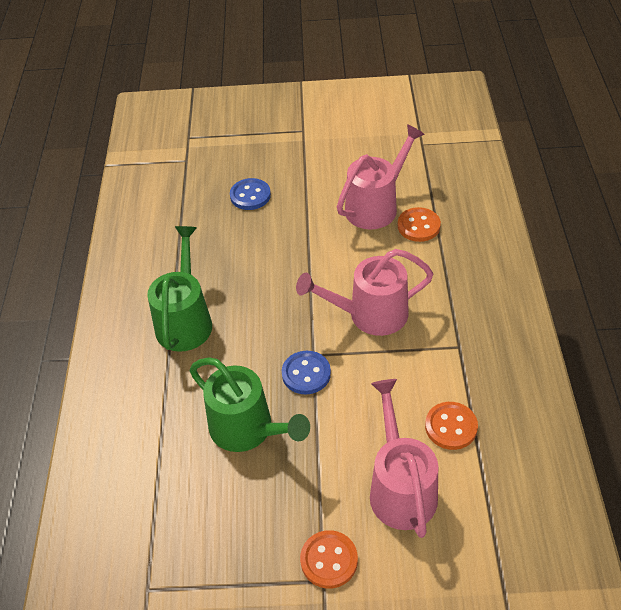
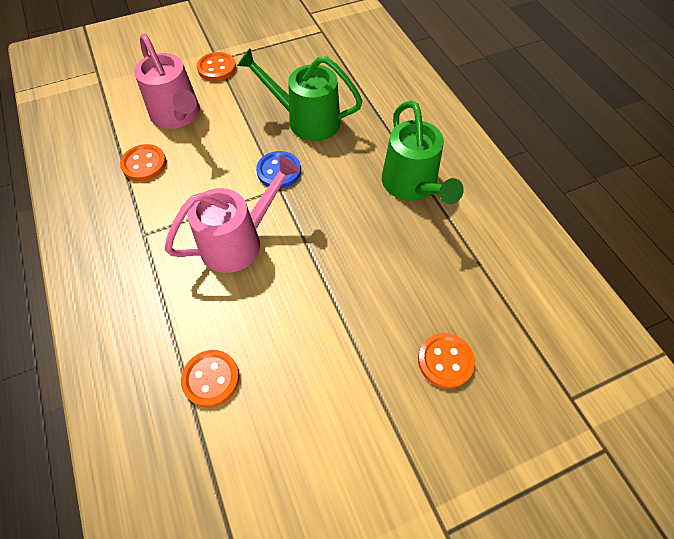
camera: 155 degrees right, 10 degrees up
(250, 195) = (445, 361): blue button -> orange button
(376, 206) = (275, 397): pink watering can -> none

